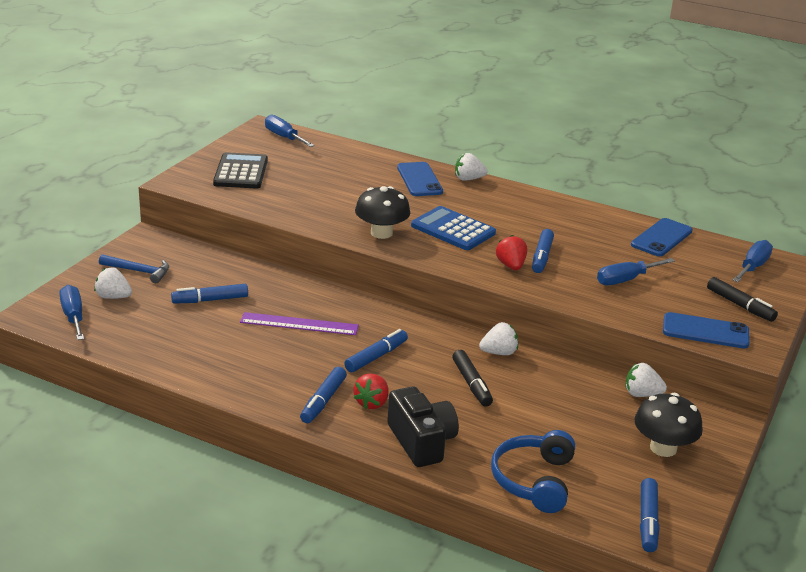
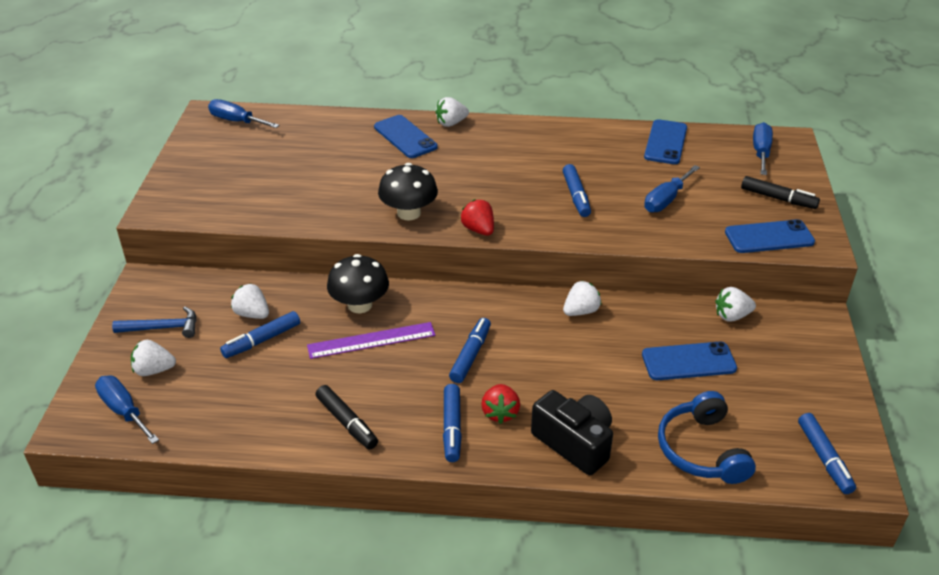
camera: 20 degrees left, 10 degrees up
(215, 280) = (252, 314): none -> white strawberry
(241, 172) = (218, 177): black calculator -> none
(453, 229) = (474, 188): blue calculator -> none
(471, 384) = (578, 357): black marker -> black marker (347, 422)
(511, 266) = (555, 215): red strawberry -> red strawberry (478, 230)
(572, 415) = (688, 361): none -> blue phone
(663, 448) = (786, 370): black mushroom -> black mushroom (360, 305)

